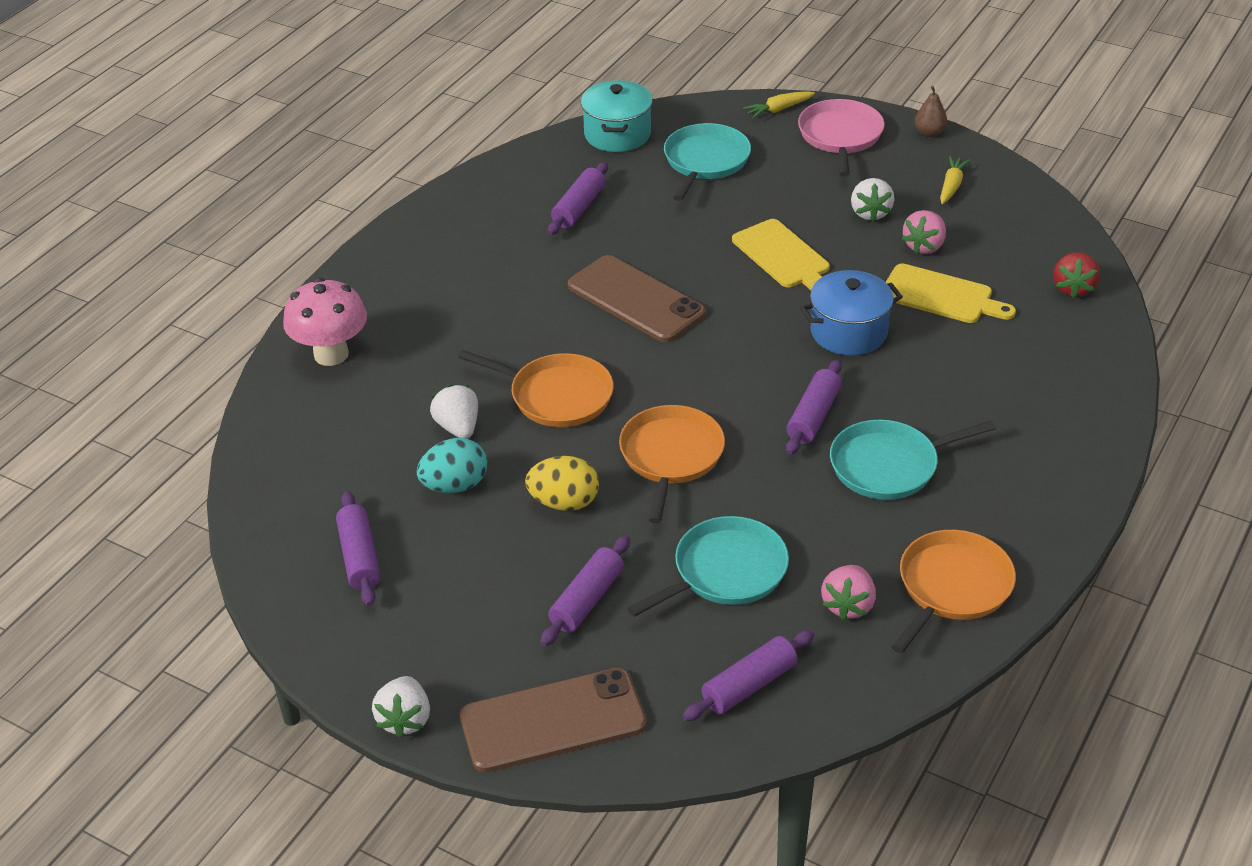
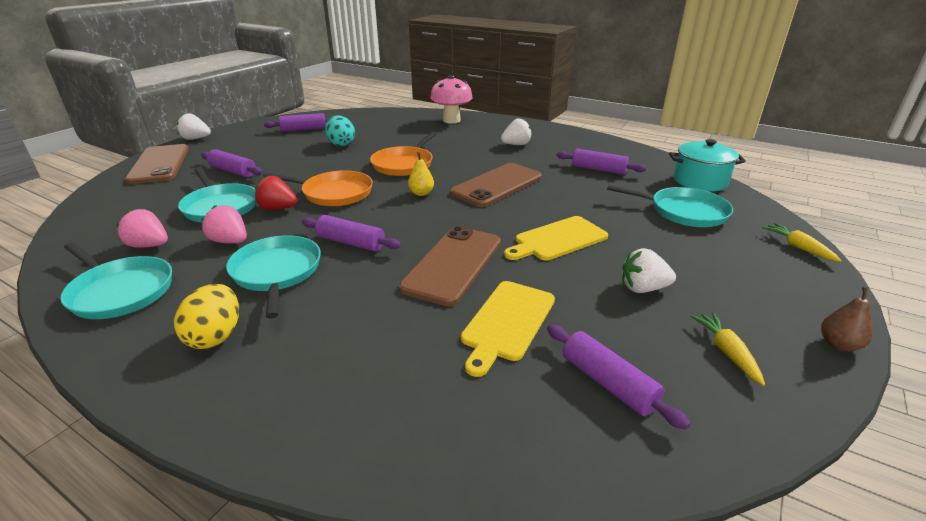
camera: 90 degrees right, 10 degrees down
(458, 427) = (386, 144): white strawberry -> white strawberry (516, 145)
(564, 502) = (312, 166): yellow egg -> yellow egg (216, 336)
(666, 369) = (421, 193): none -> yellow pear
(749, 685) = (122, 210): purple rolling pin -> purple rolling pin (608, 383)
(840, 136) = (777, 279): pink pan -> none
(848, 332) = (453, 264): blue pot -> brown phone
(924, 246) = (594, 319): pink strawberry -> pink strawberry (230, 241)
(951, 186) = (726, 352): yellow carrot -> yellow carrot turned 120 degrees counterclockwise
(952, 587) = (120, 291): orange pan -> turquoise pan
(1073, 288) = (529, 443): red strawberry -> red strawberry (278, 208)

